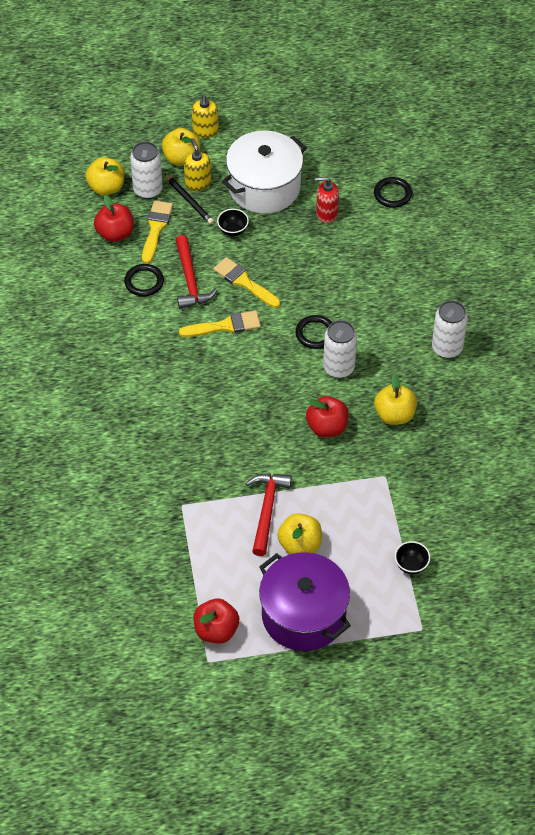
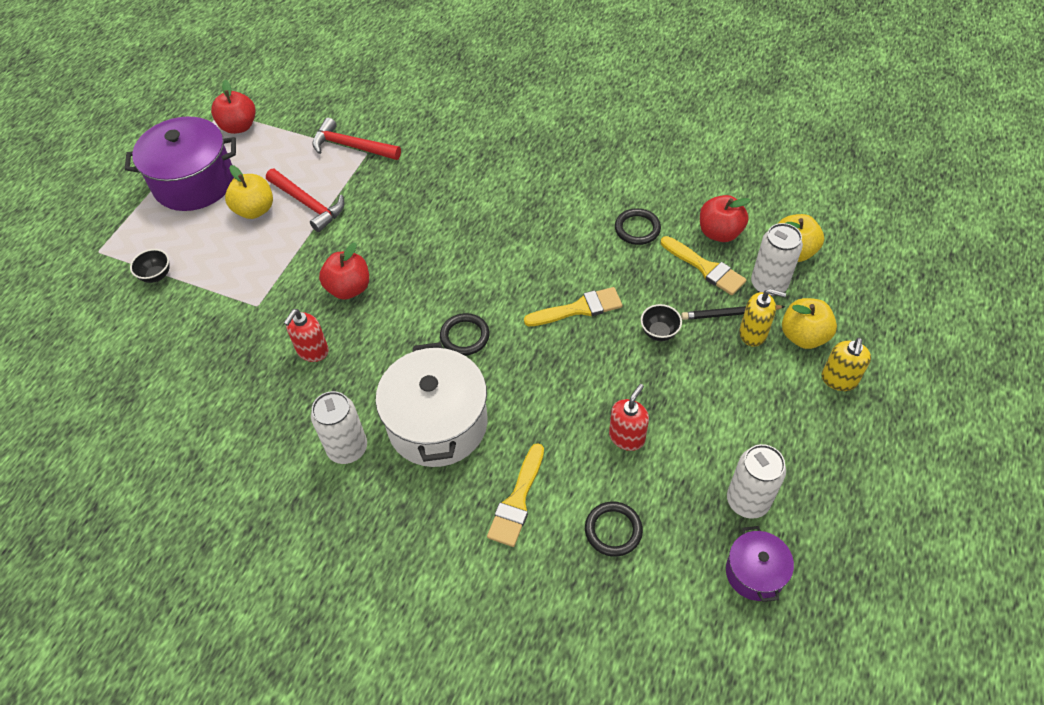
camera: 125 degrees right, 0 degrees up
(190, 280) = (613, 265): red hammer -> red hammer (351, 146)
(205, 131) = (839, 380): yellow soap dispenser -> yellow soap dispenser turned 105 degrees counterclockwise
(225, 326) = (533, 267): yellow brush -> yellow brush (517, 500)
(264, 187) = (709, 395): white pot -> white pot (437, 423)
(338, 368) = (407, 334): white can -> white can (747, 501)
(368, 126) = (754, 573): none -> purple pot
(394, 415) = (312, 351): yellow apple -> red soap dispenser

